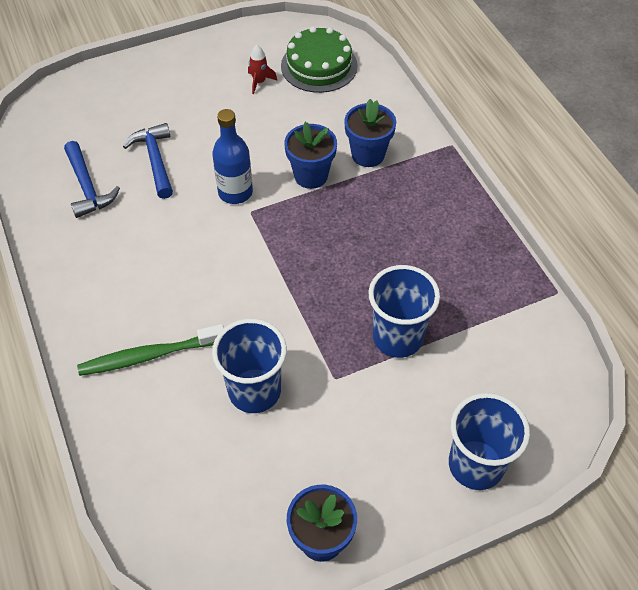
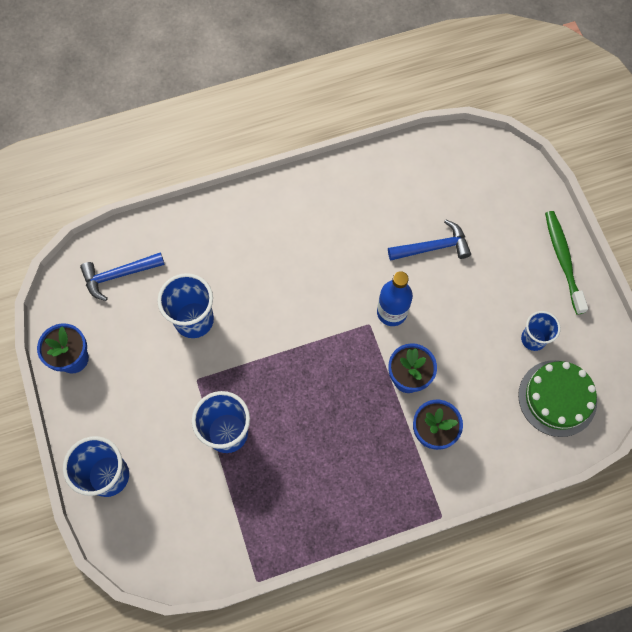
camera: 95 degrees right, 15 degrees up
(87, 187) = (405, 196): blue hammer -> blue hammer (119, 275)
(149, 356) = (234, 247): green toothbrush -> green toothbrush (563, 260)
(259, 82) = (533, 339): red rocket -> blue cup

